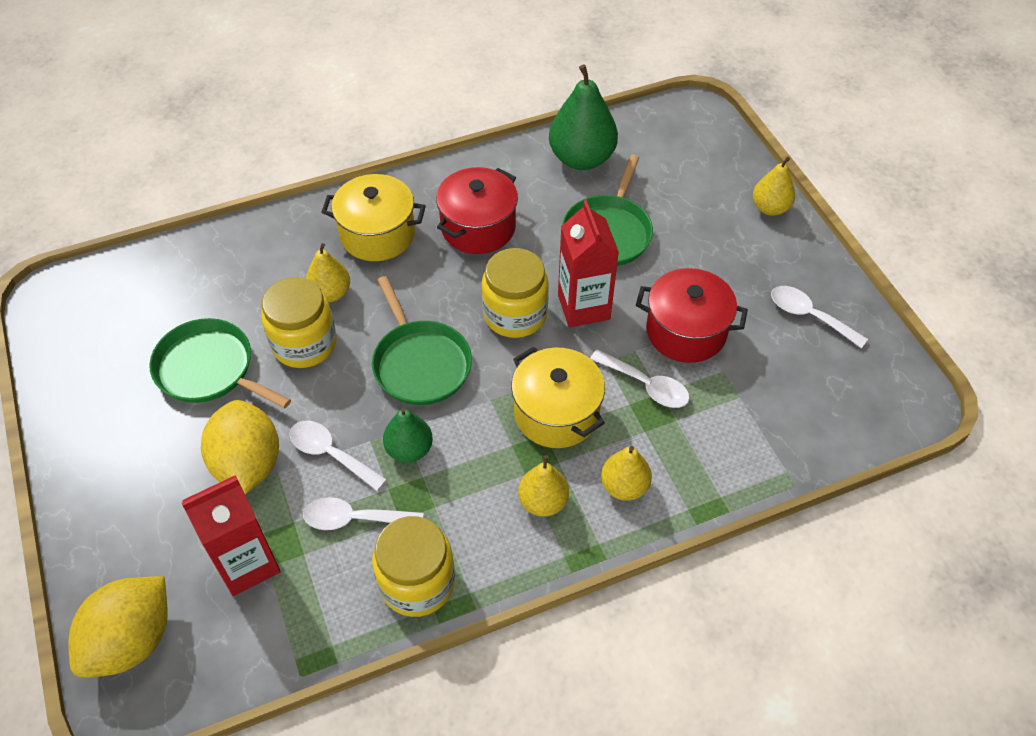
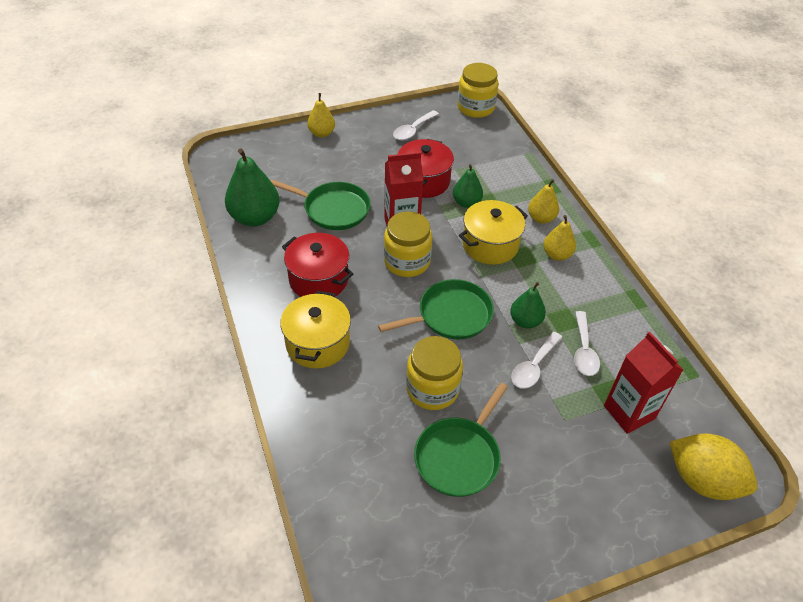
camera: 90 degrees left, 5 degrees down
(248, 464) = (548, 419): yellow lemon -> none
(330, 293) = (380, 373): yellow pear -> none
(417, 582) = (623, 316): yellow jar -> yellow jar (475, 108)
(646, 385) = (466, 202): white spoon -> green pear

